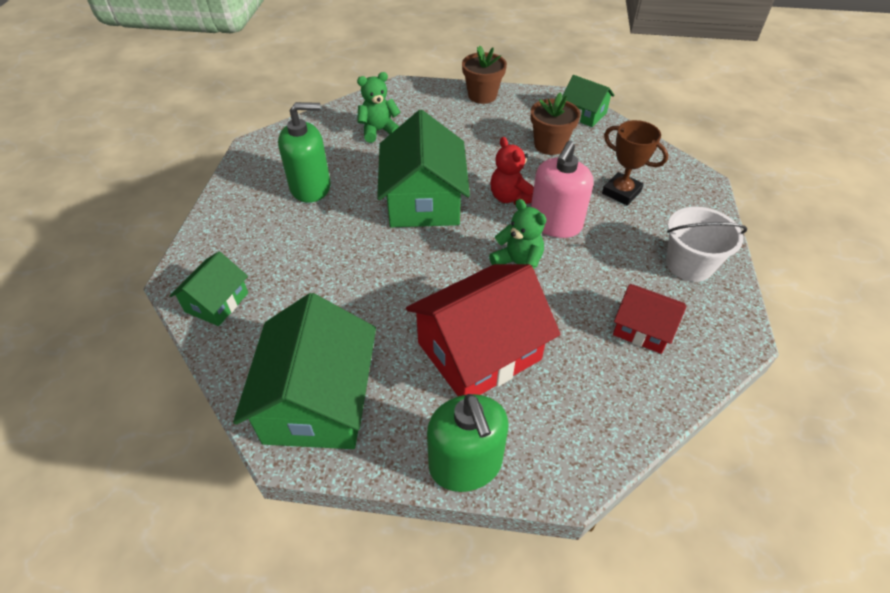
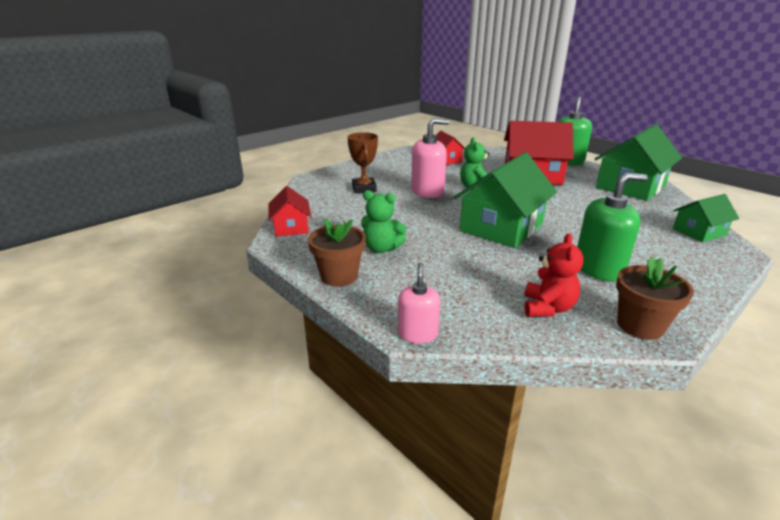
camera: 140 degrees left, 20 degrees down
(311, 187) = (598, 268): green soap dispenser -> green soap dispenser turned 135 degrees clockwise
(379, 131) = (490, 288): green teddy bear -> green teddy bear (381, 248)
(394, 86) = (417, 334): none -> pink soap dispenser
(510, 197) = (436, 209): red teddy bear -> red teddy bear (547, 308)
(550, 145) = (357, 221): brown flower pot -> brown flower pot (640, 325)
(584, 114) = (291, 227): green house -> red house
(689, 264) = (388, 164): white bucket -> none

